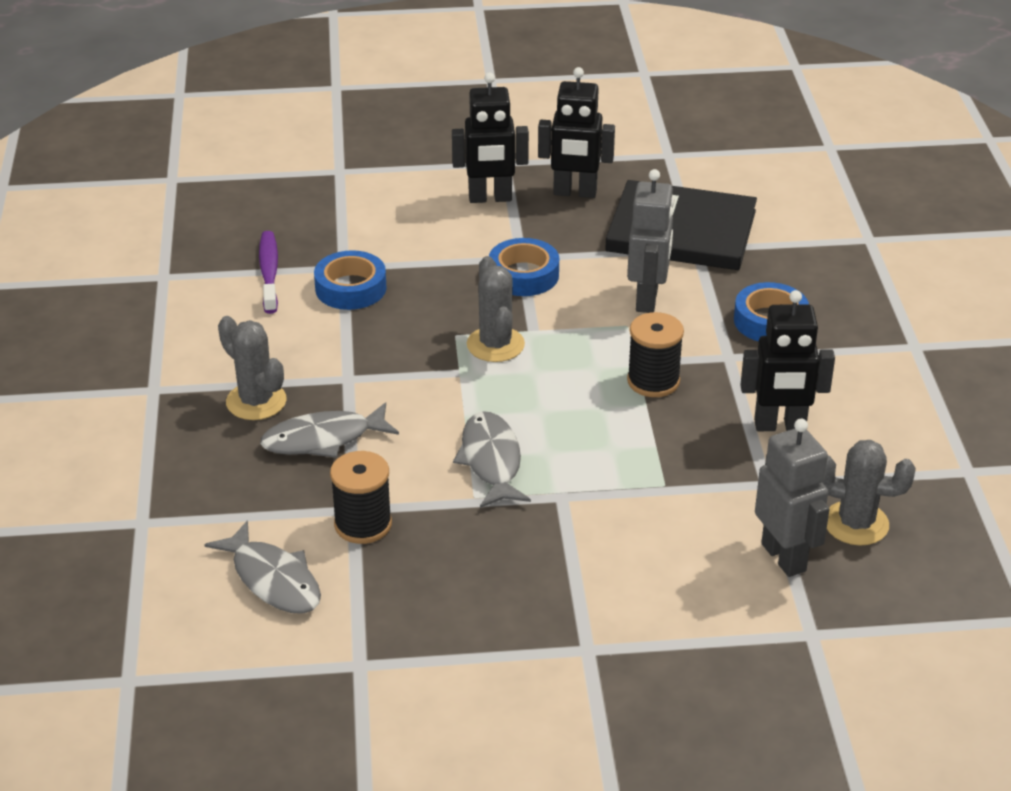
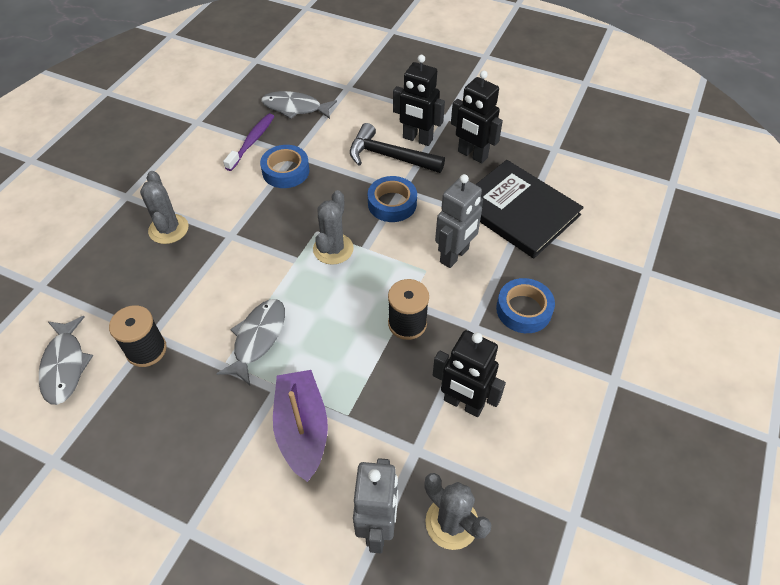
camera: 30 degrees right, 15 degrees up
(323, 439) = (179, 274): grey fish -> grey fish (295, 108)
(472, 228) = (389, 156): none -> black hammer
(627, 517) = (302, 429): none -> purple boat

